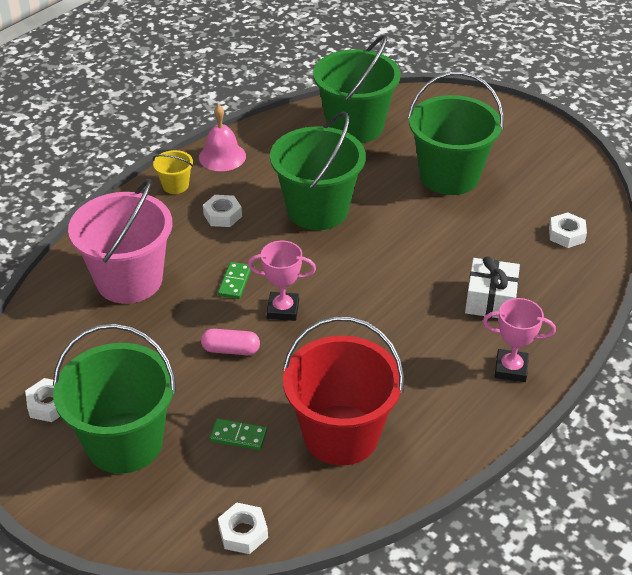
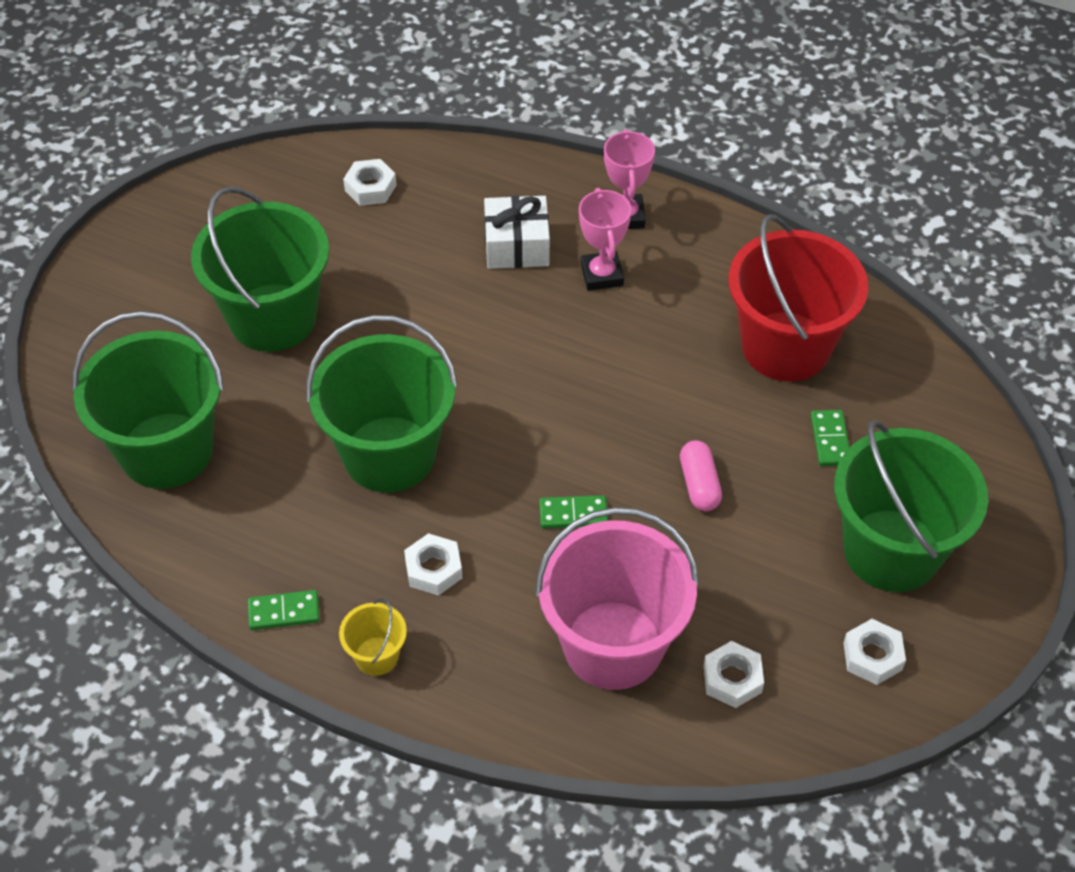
camera: 105 degrees left, 10 degrees up
(222, 156) = (284, 612): pink bell -> green domino
(243, 532) = (953, 402): white nut -> white nut (732, 679)
(283, 310) = (607, 447): pink trophy -> pink trophy (602, 275)

